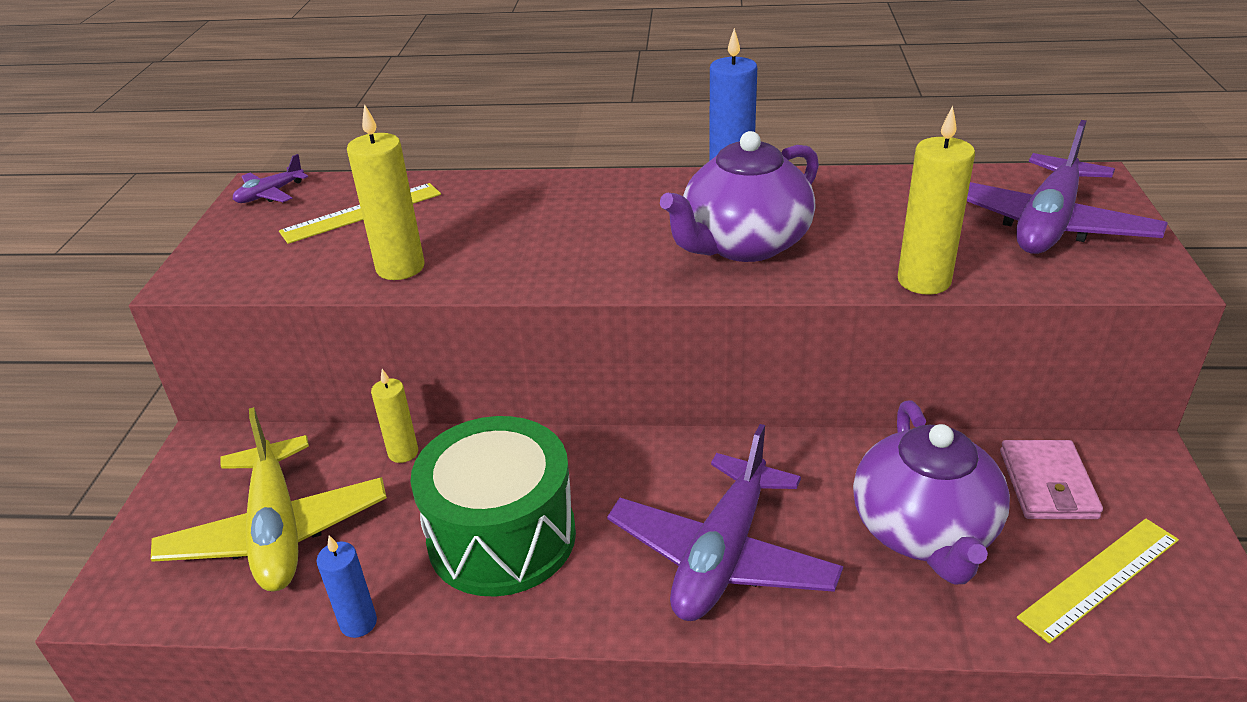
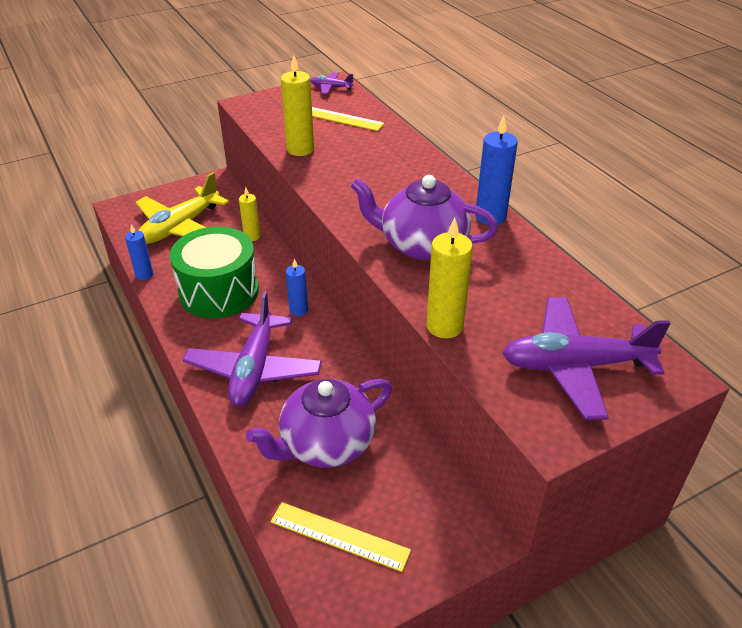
camera: 55 degrees right, 5 degrees up
(628, 463) = (298, 310): none -> blue candle
(722, 556) = (254, 369): purple plane -> purple plane turned 75 degrees counterclockwise
(1047, 484) = (410, 491): pink wallet -> none

